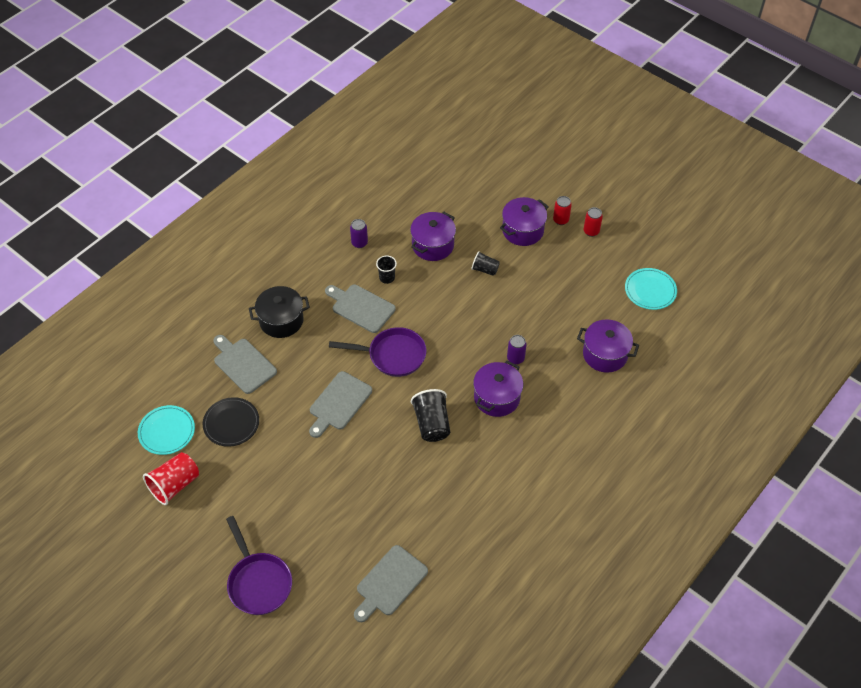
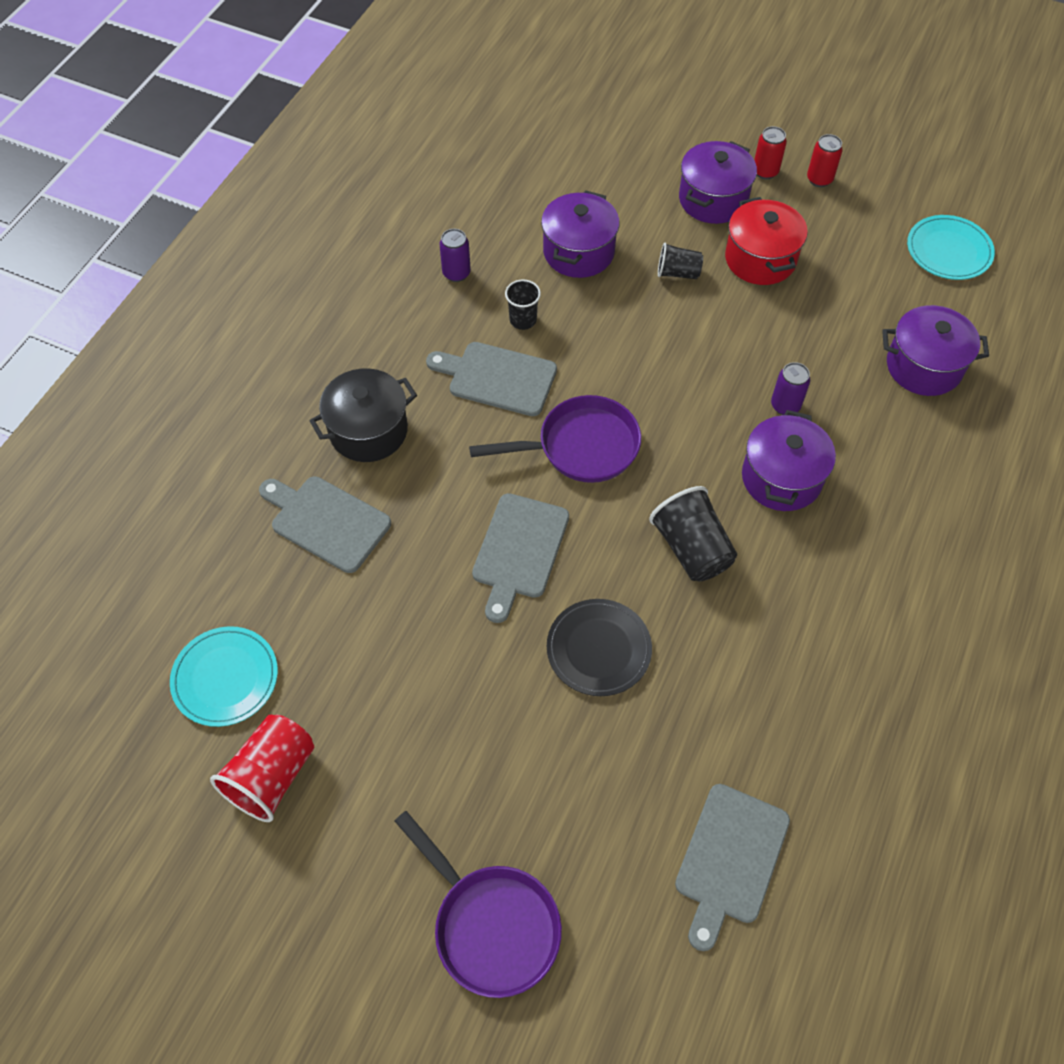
camera: 15 degrees left, 5 degrees up
(231, 423) = (340, 634): black plate -> black plate (598, 649)
(536, 272) = (760, 259): none -> red pot

